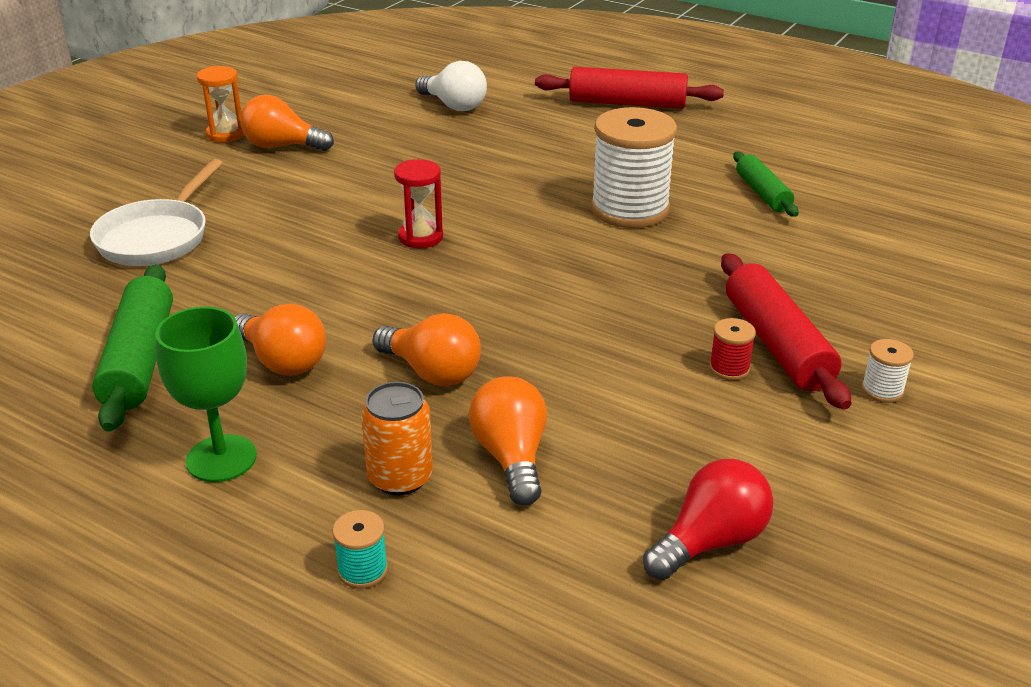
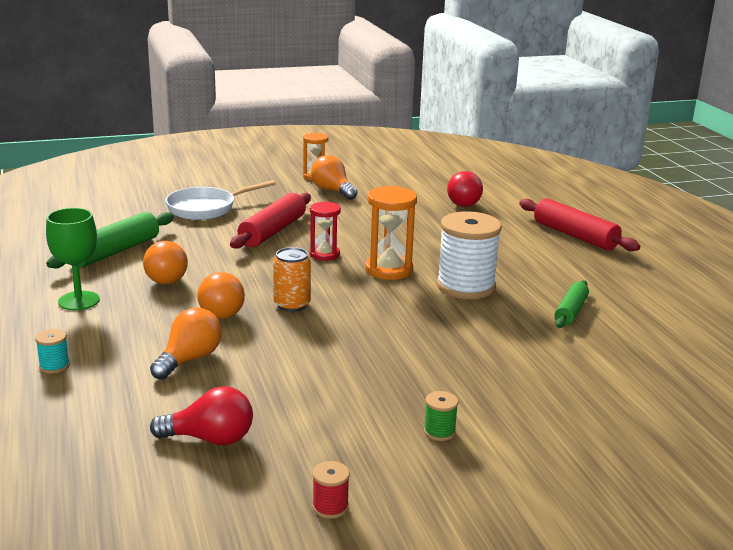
camera: 40 degrees right, 10 degrees down
(400, 477) = (130, 342): orange can -> orange can (292, 305)
(454, 105) = (461, 202): white light bulb -> red light bulb
(522, 225) = (389, 270): none -> orange hourglass
(729, 368) = (370, 379): red spool -> red spool (330, 507)
(776, 344) = (421, 382): red rolling pin -> red rolling pin (272, 231)
(882, 390) = (439, 432): white spool -> green spool

